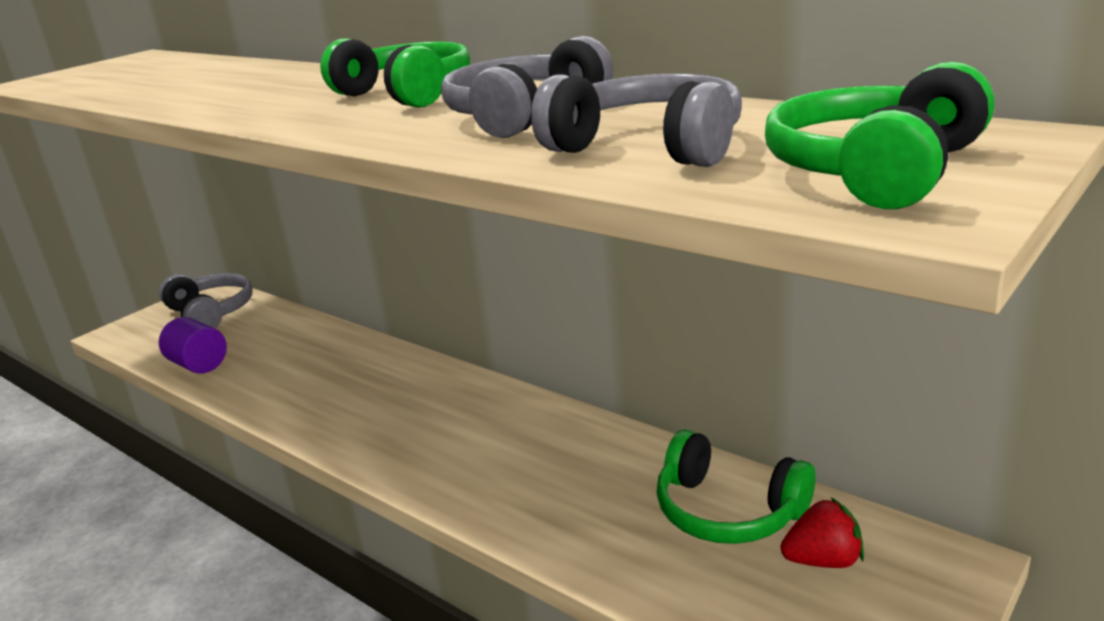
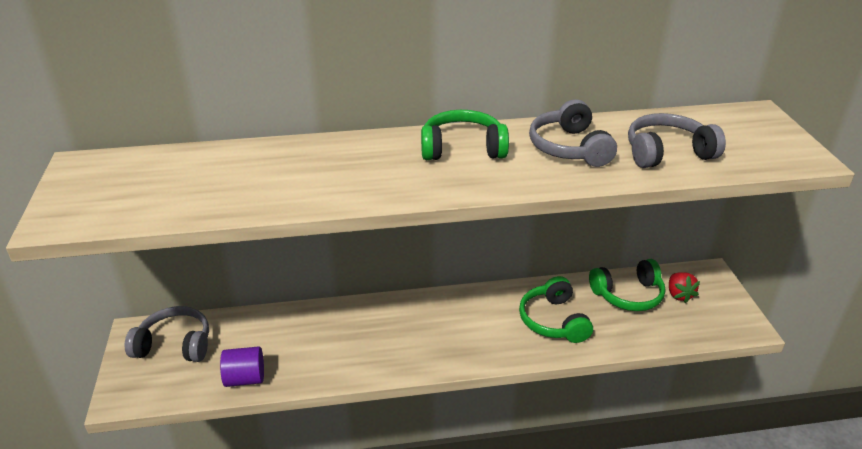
camera: 50 degrees left, 10 degrees up
(823, 560) = (679, 295): red strawberry -> red strawberry turned 135 degrees clockwise
(875, 170) = (759, 142): green headphones -> green headphones (553, 320)

